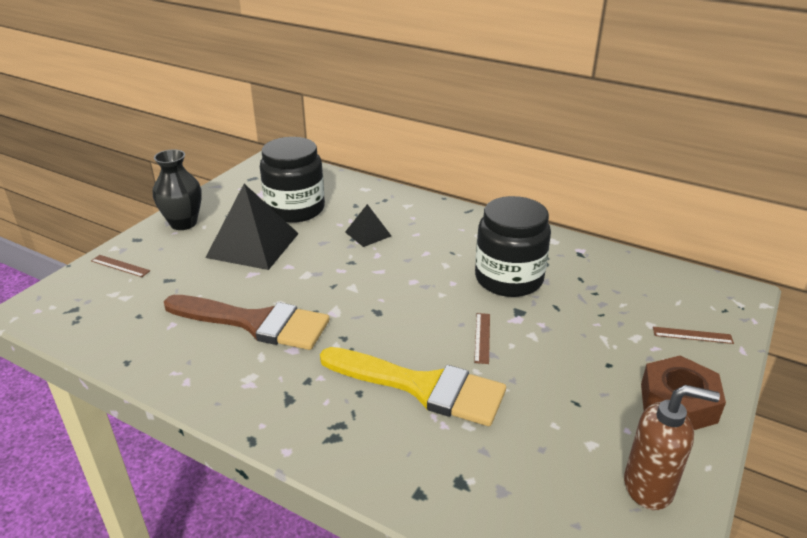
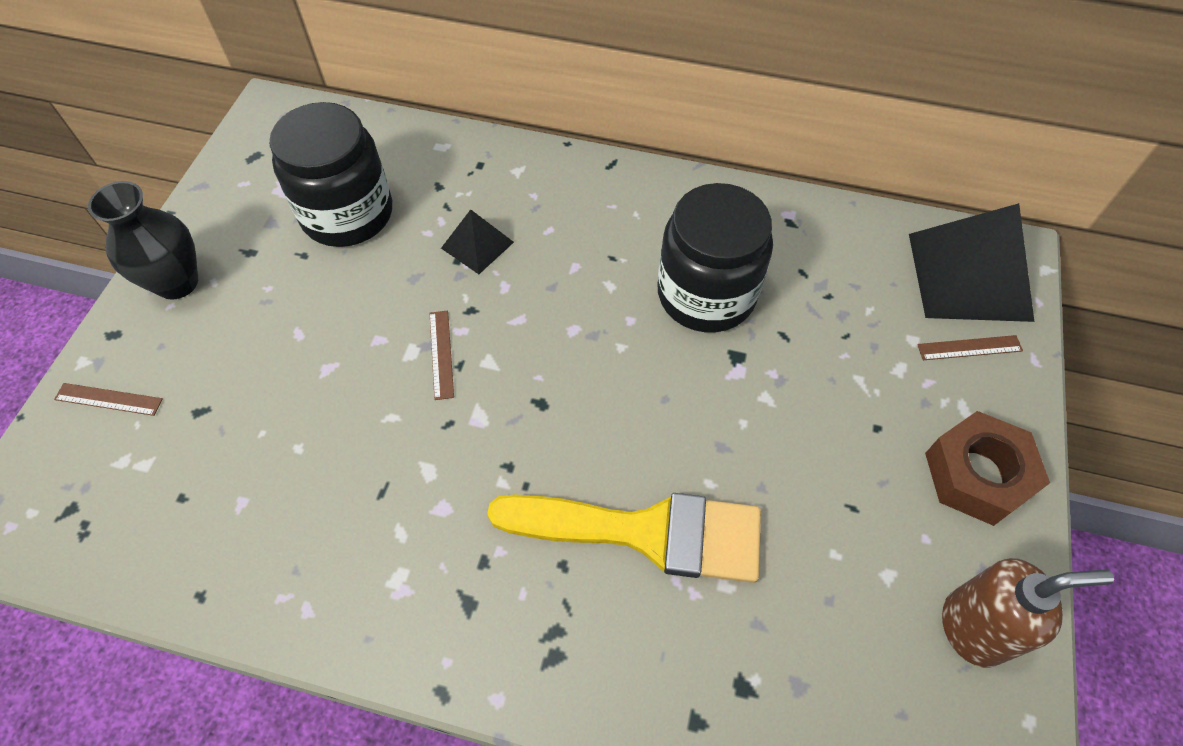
camera: 15 degrees left, 25 degrees up
(252, 245) = (307, 307): black pyramid -> black pyramid (969, 276)
(255, 323) = (368, 469): brown brush -> none
(482, 337) = (700, 419): brown ruler -> brown ruler (441, 354)

